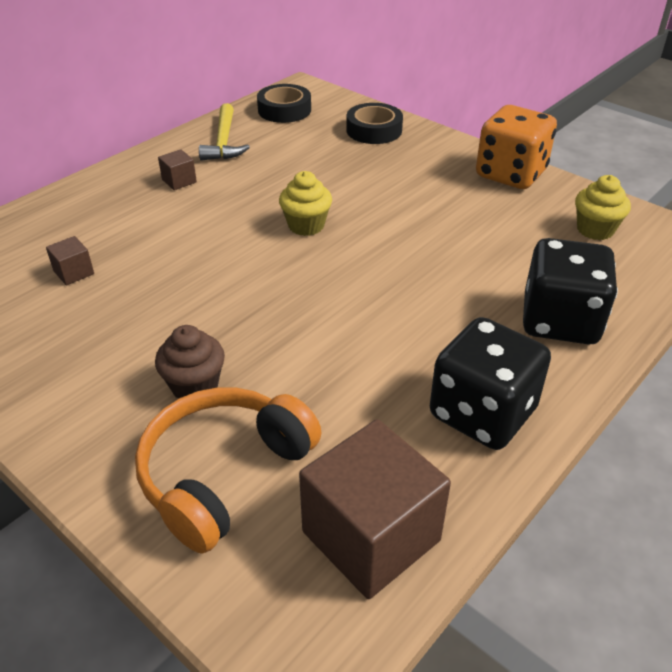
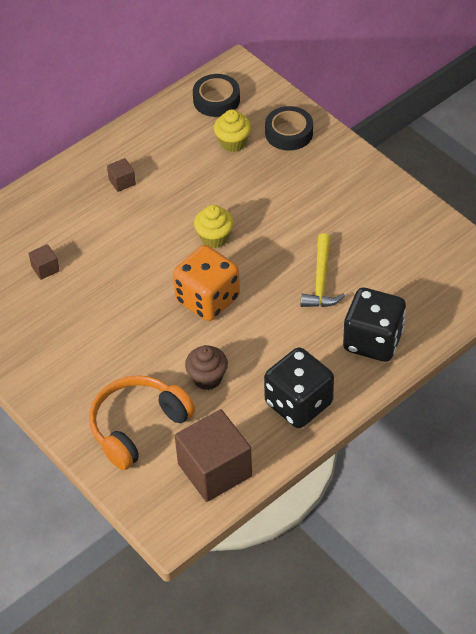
camera: 10 degrees right, 10 degrees up
(195, 386) = (124, 367): brown cupcake -> brown cupcake (207, 378)
(224, 142) = (161, 137): yellow hammer -> yellow hammer (321, 280)
(510, 174) = (388, 196): orange dice -> orange dice (207, 299)
(595, 230) = (432, 261): yellow cupcake -> yellow cupcake (233, 142)

